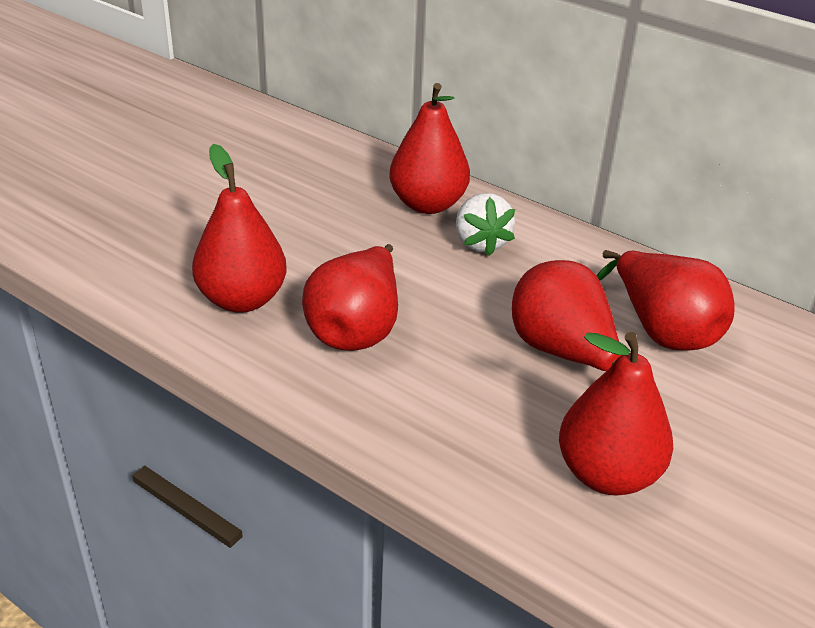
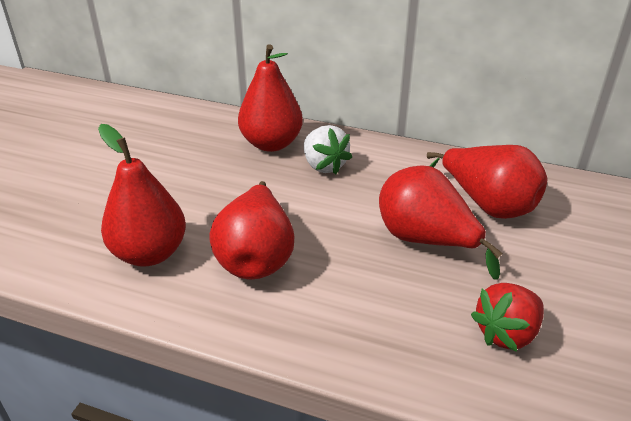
camera: 15 degrees left, 0 degrees up
(607, 474) = (506, 333): red pear -> red strawberry

